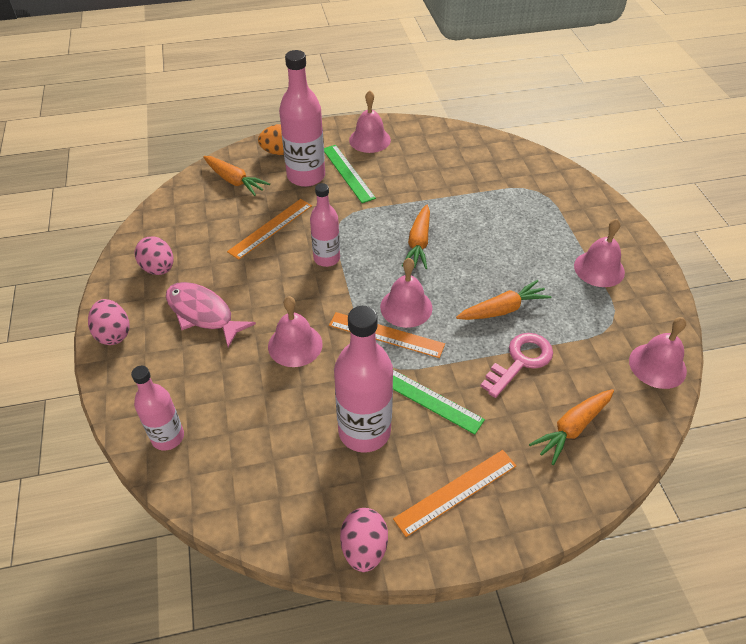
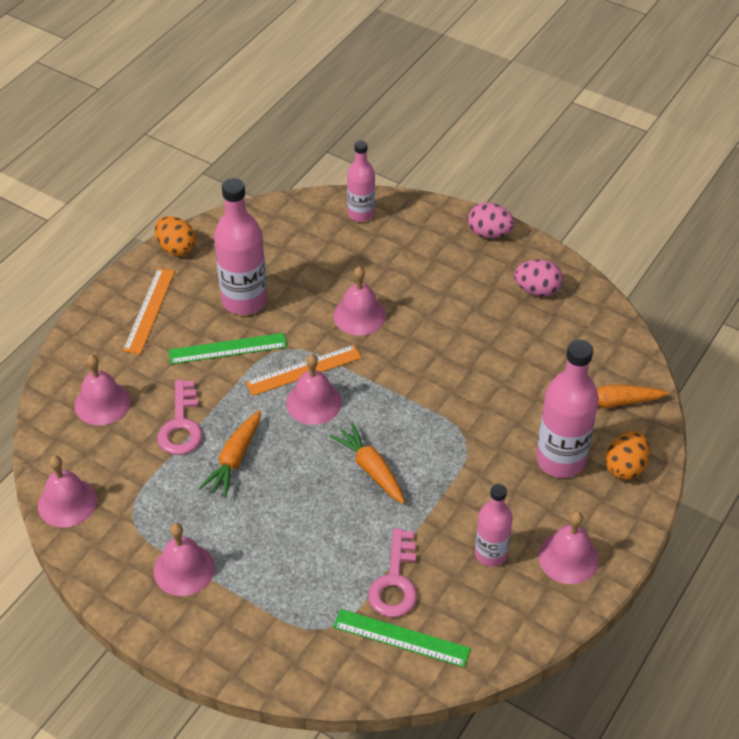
camera: 135 degrees right, 0 degrees up
(203, 313) = (453, 287): pink fish -> none
(270, 228) = (510, 385): orange ruler -> none
(326, 258) = (427, 394): pink bottle -> pink bottle (490, 554)
(348, 173) = (530, 495): green ruler -> green ruler (401, 637)
(364, 548) = (176, 248): pink egg -> orange egg
(474, 185) = (395, 582): none -> pink key
(572, 428) = (102, 403): orange carrot -> pink bell

